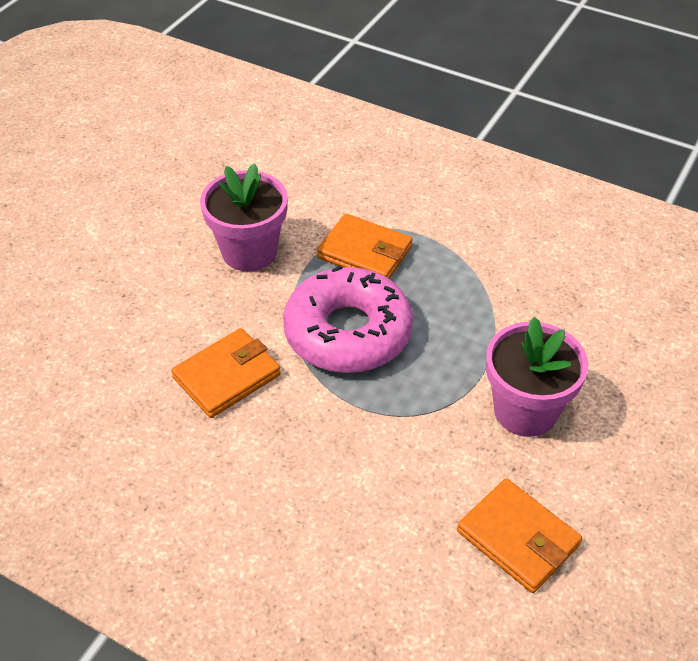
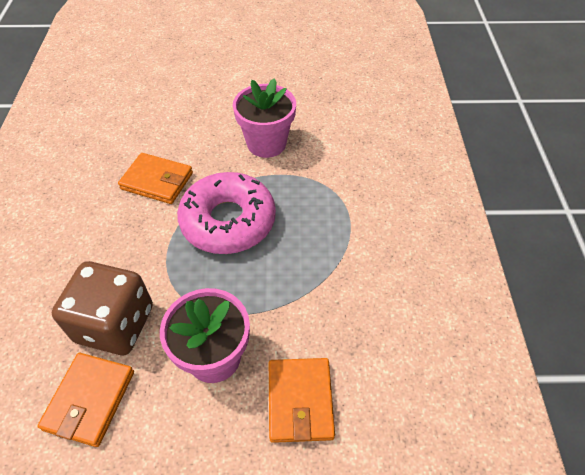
camera: 60 degrees right, 5 degrees up
(365, 252) = (308, 198): orange wallet -> orange wallet (300, 401)
(429, 486) = (115, 324): none -> brown dice

